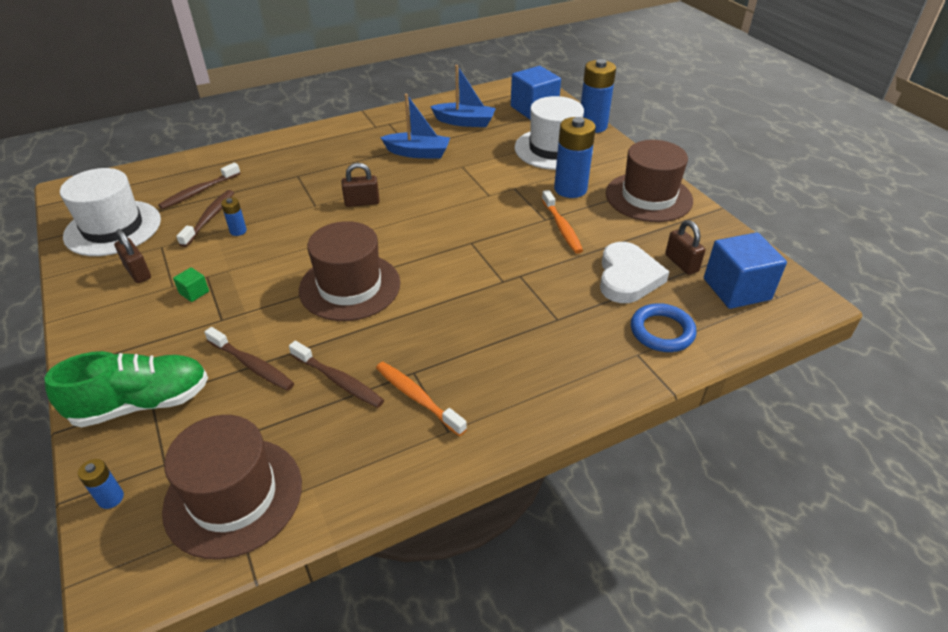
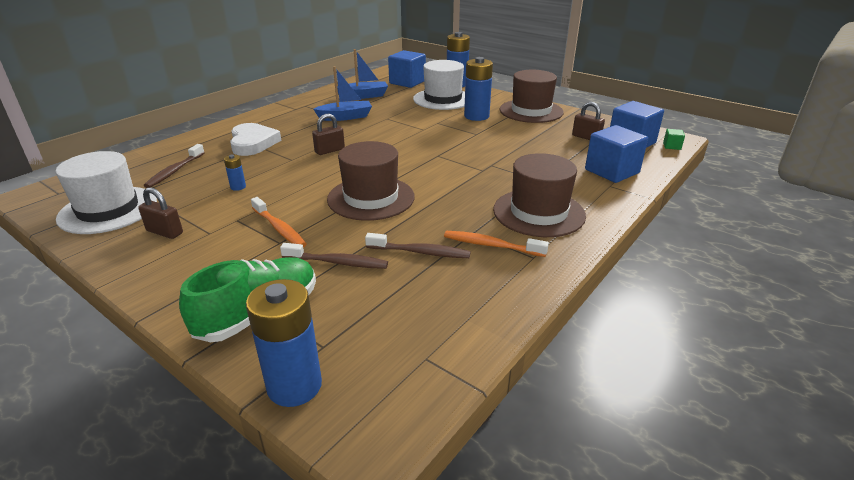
camera: 25 degrees left, 10 degrees down
(111, 498) = (294, 386): blue battery -> blue battery, size x2.17
(194, 292) = (235, 232): green cube -> green cube (671, 146)
(210, 218) = (202, 184): brown toothbrush -> none
(233, 496) = (408, 346): brown hat -> brown hat (538, 212)
(562, 227) = (492, 135): orange toothbrush -> orange toothbrush (279, 228)
(627, 277) = (561, 150): white heart -> white heart (253, 143)
(662, 331) = (612, 171): blue ring -> blue cube

